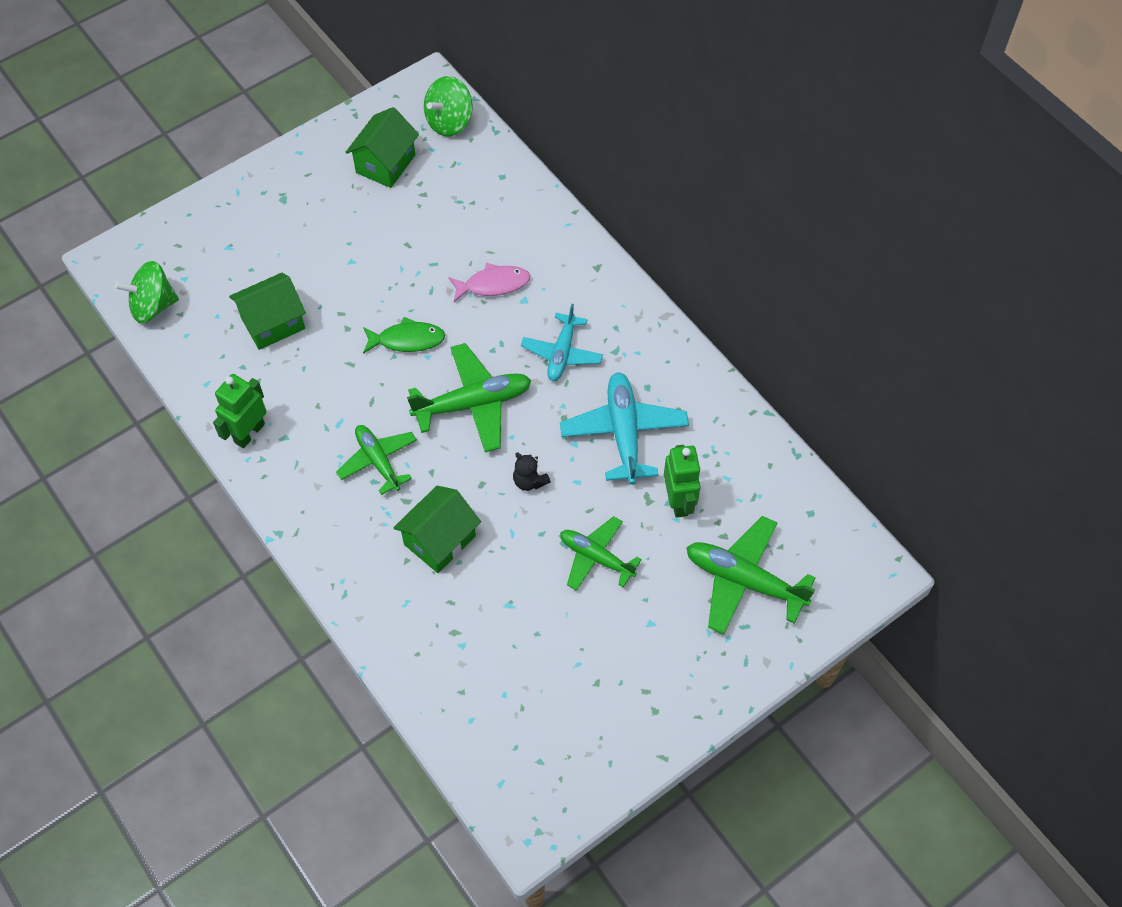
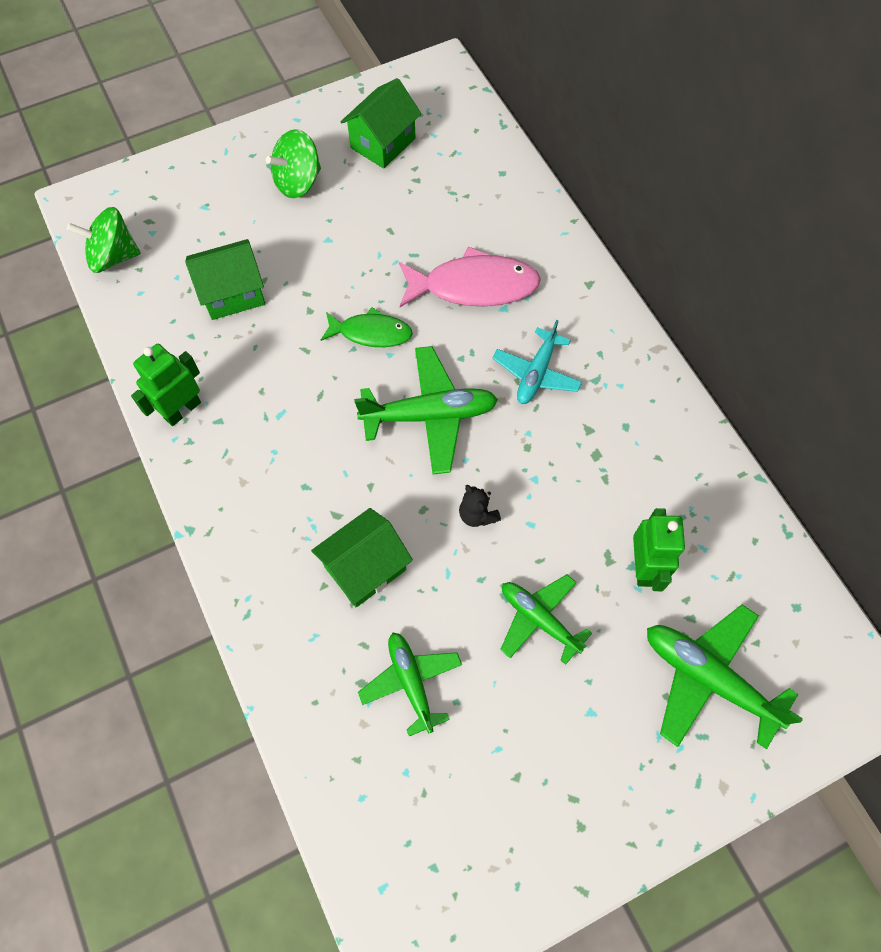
camera: 10 degrees right, 5 degrees up
(378, 461) = (314, 464): green plane -> green plane (411, 682)
(449, 122) = (456, 109): green spinning top -> green spinning top (298, 182)
(493, 284) = (473, 286): pink fish -> pink fish, size x1.60
(624, 433) = (592, 475): turquoise plane -> none

